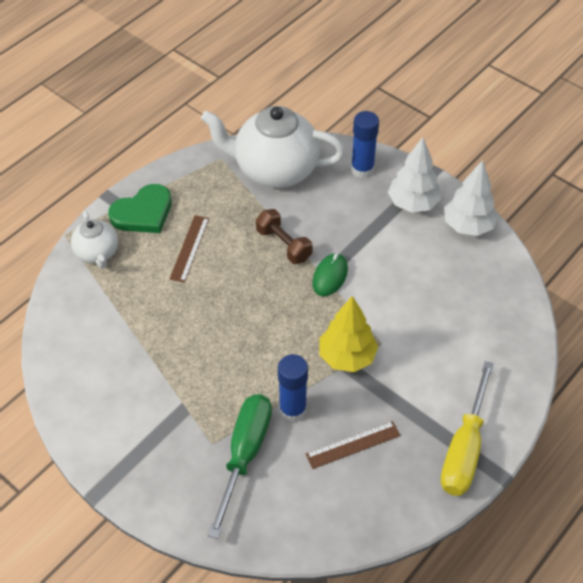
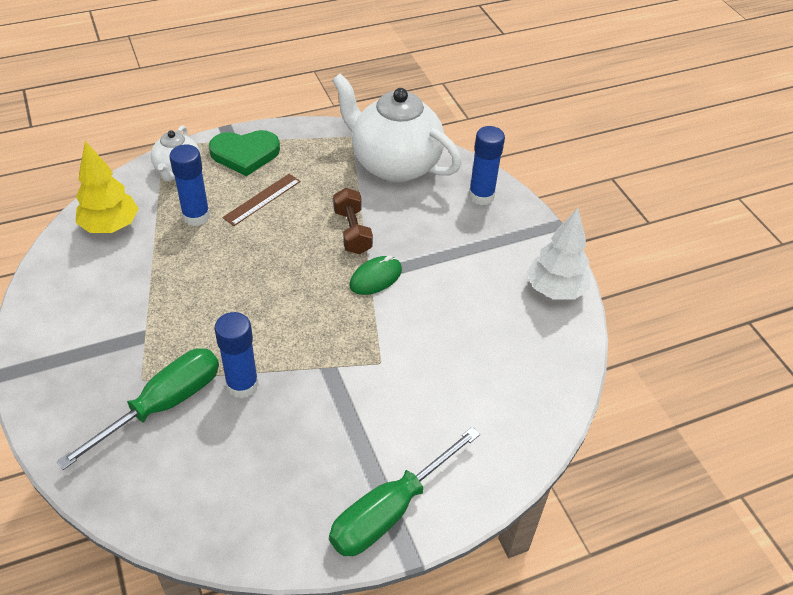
camera: 25 degrees right, 5 degrees down
(146, 288) = (196, 216): none -> blue glue stick
(347, 357) = (335, 360): yellow tree -> yellow tree (110, 226)
(353, 445) = (275, 448): brown ruler -> none
(412, 203) = (511, 246): white tree -> none
(464, 448) = (390, 510): yellow screwdriver -> green screwdriver

